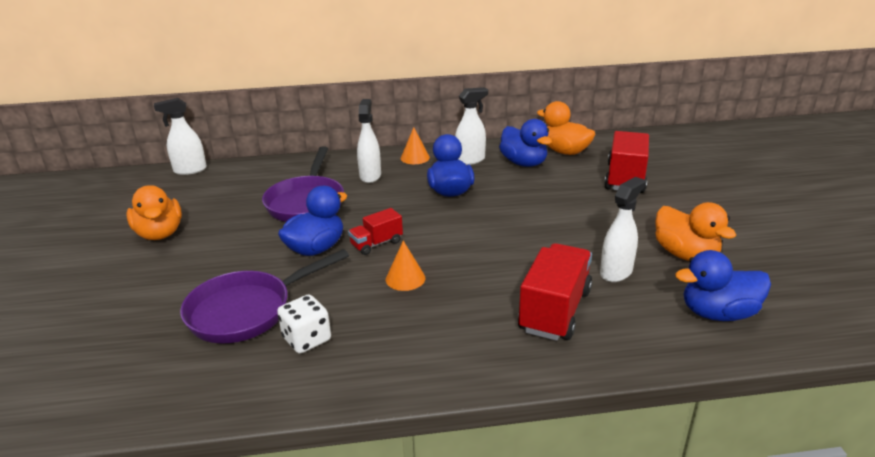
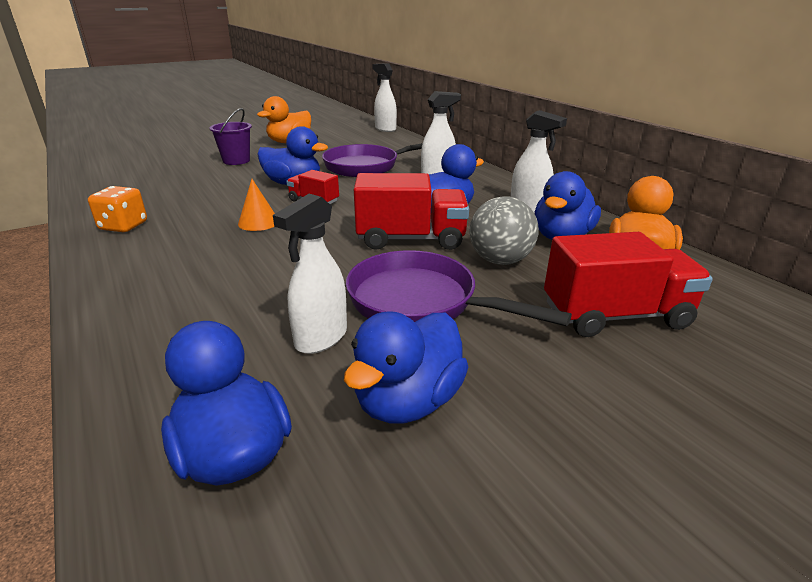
camera: 65 degrees right, 0 degrees up
(192, 277) = (236, 161): none -> purple bucket
(247, 311) = (196, 182): purple pan -> purple pan (421, 302)
(307, 339) = (159, 206): white dice -> none
(349, 365) = (123, 226): none -> orange dice
(415, 158) = (498, 185): orange cone -> none
(545, 191) = (500, 260): none -> grey ball
(554, 310) = (217, 305): red truck -> red truck (411, 239)
(616, 272) = (320, 338): white spray bottle -> white spray bottle turned 105 degrees clockwise
(685, 254) = (408, 401): orange duck -> blue duck

